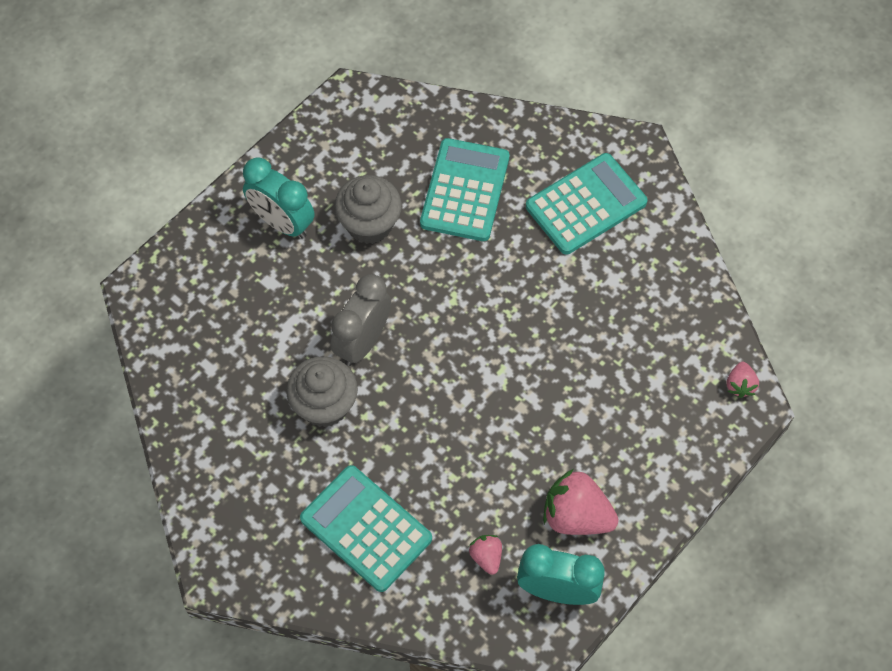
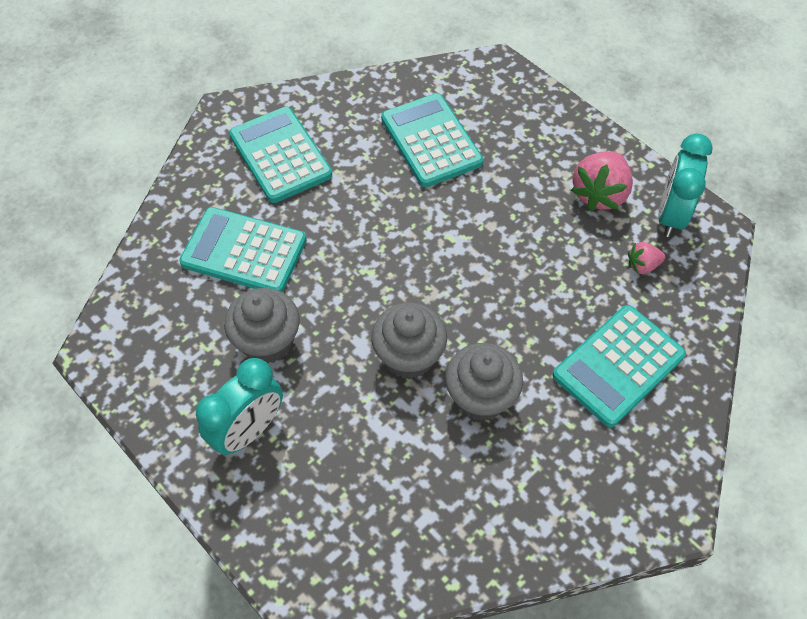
camera: 85 degrees left, 5 degrees down
(362, 341) = (409, 356): grey clock -> grey cupcake
(626, 343) = (431, 141): none -> turquoise calculator
(740, 385) = (477, 70): pink strawberry -> none

